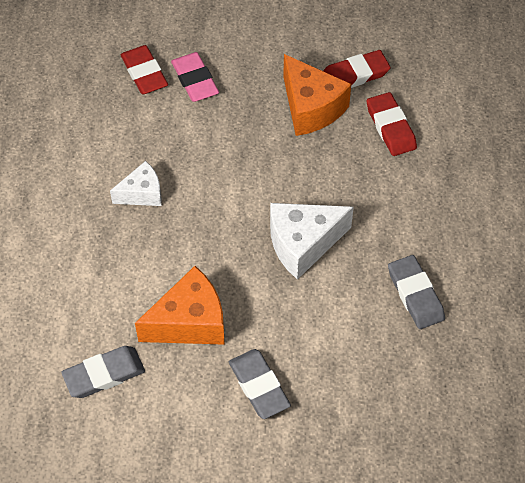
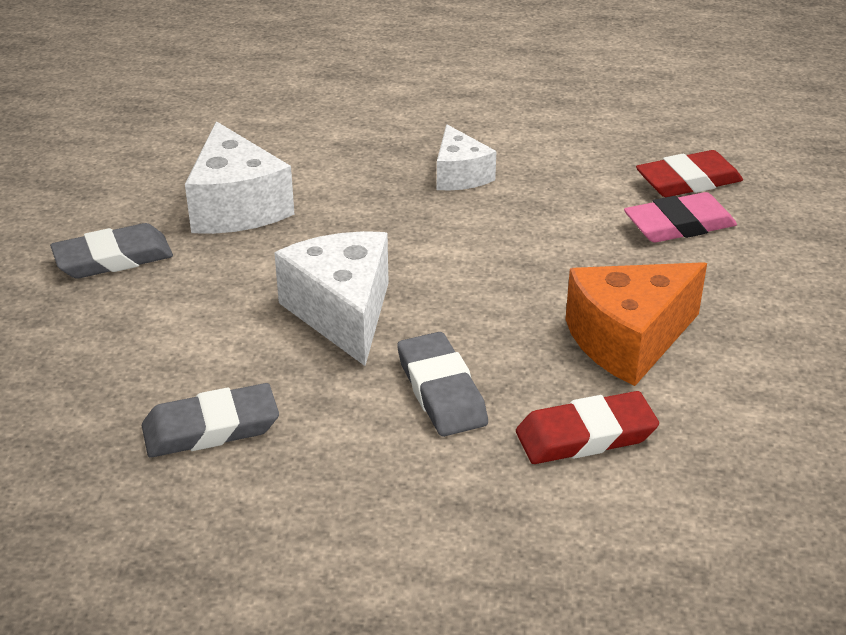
camera: 95 degrees right, 20 degrees down
(104, 374) = (183, 145): grey eraser -> grey eraser (441, 390)
(189, 322) = (236, 207): orange cheese -> white cheese
(354, 75) = (714, 400): red eraser -> none

